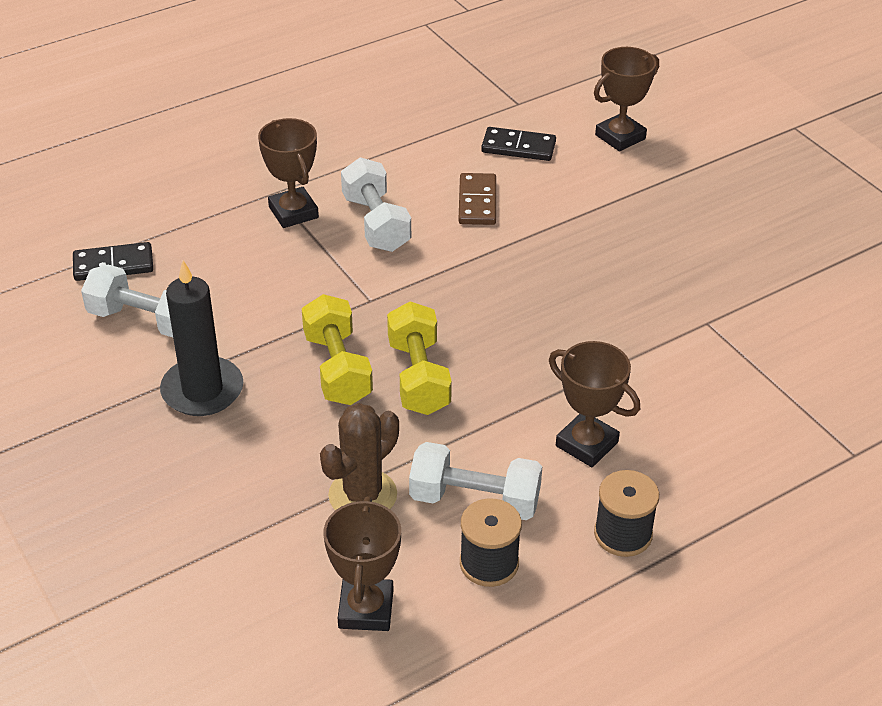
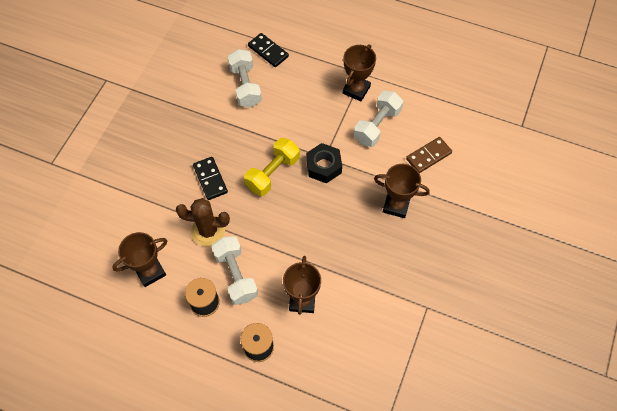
camera: 55 degrees right, 20 degrees up
(202, 390) = (222, 134): black candle -> none
(385, 309) = (323, 166): none -> black nut
(418, 377) = (292, 207): yellow dumbbell -> none
(518, 147) = (486, 147): black domino -> black domino (210, 179)
(620, 137) = (538, 186): brown trophy -> brown trophy (396, 205)

